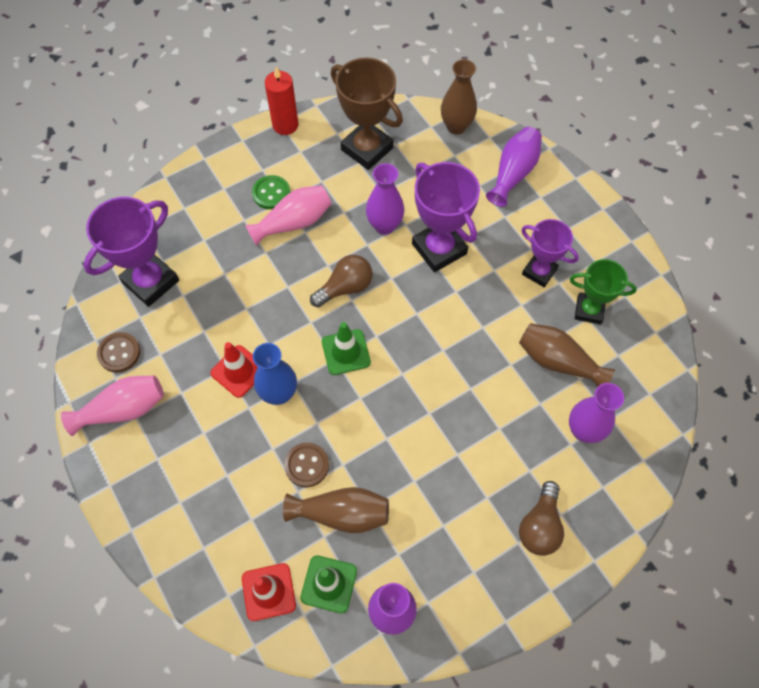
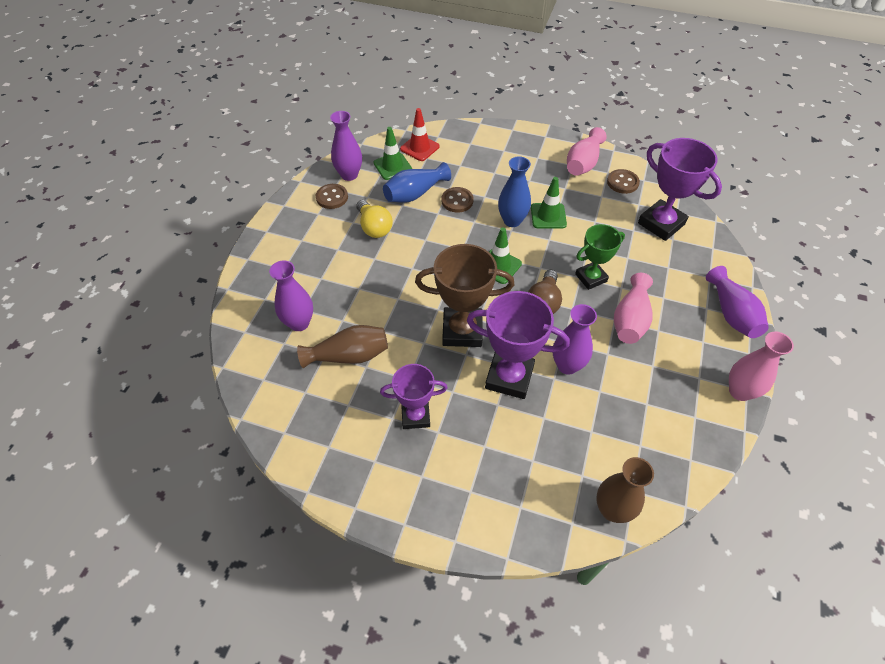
camera: 140 degrees right, 10 degrees down
(150, 281) = (661, 224): purple trophy -> purple trophy turned 45 degrees counterclockwise
(239, 371) = (548, 216): red traffic cone -> green traffic cone
(271, 193) = (672, 329): green button -> none
(285, 125) = (740, 391): red candle -> pink vase
(342, 514) = (415, 194): brown vase -> blue vase
(367, 149) = (655, 421): brown trophy -> brown trophy (462, 330)
(426, 498) = (374, 227): none -> yellow light bulb
(440, 587) = (332, 197): none -> brown button
(513, 173) = (515, 498): purple vase -> purple vase (731, 313)
(540, 526) = (293, 255): brown light bulb -> none
(589, 310) = (351, 412): green trophy -> green trophy (591, 278)

